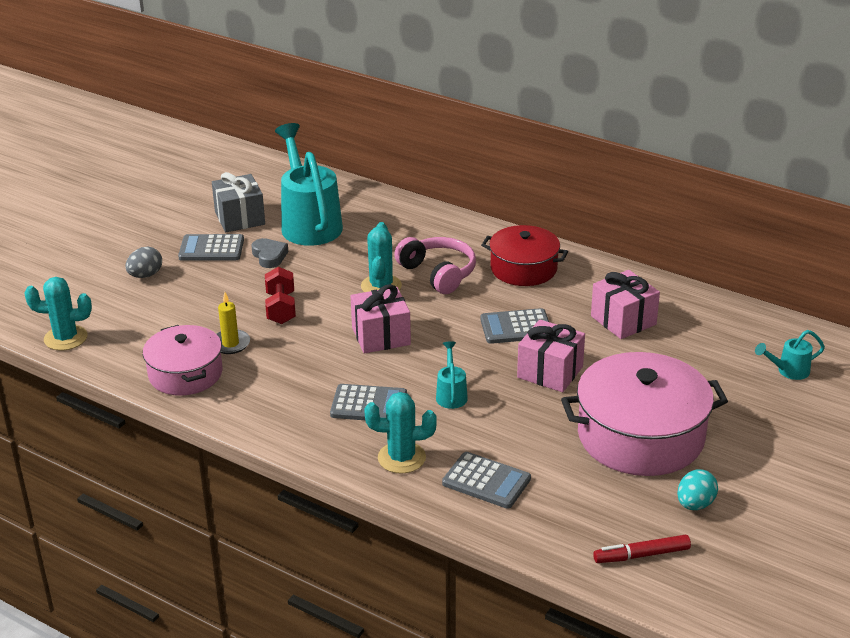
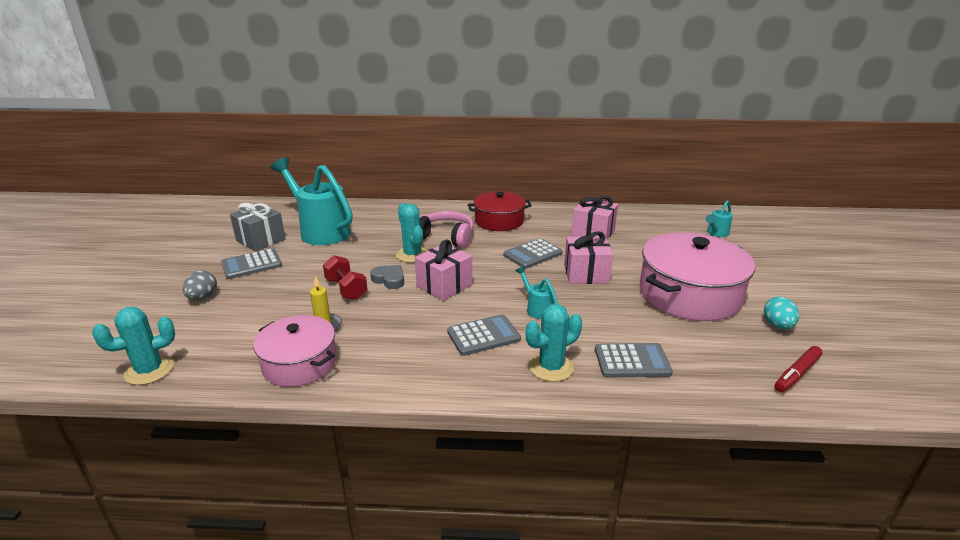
camera: 30 degrees left, 5 degrees down
(269, 256) = (306, 257): grey heart -> grey heart (389, 279)

